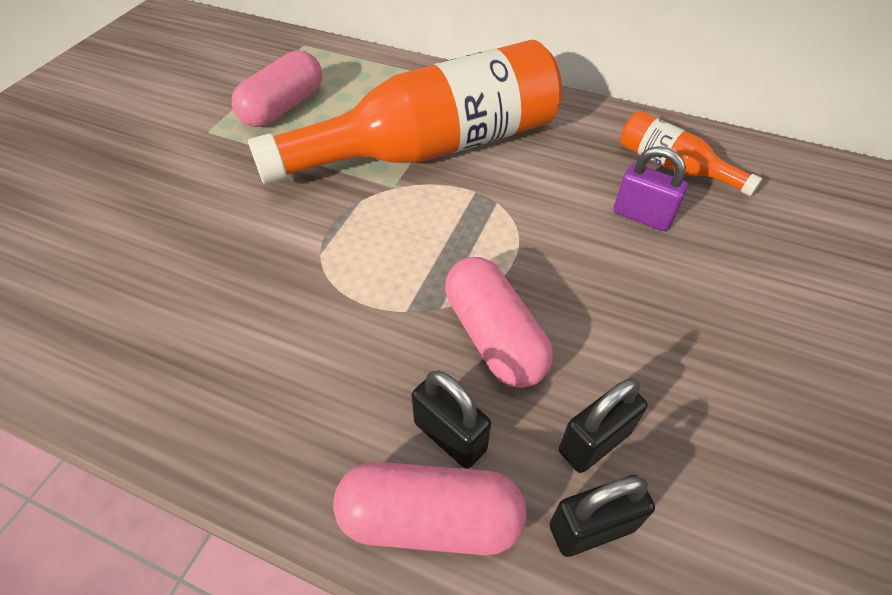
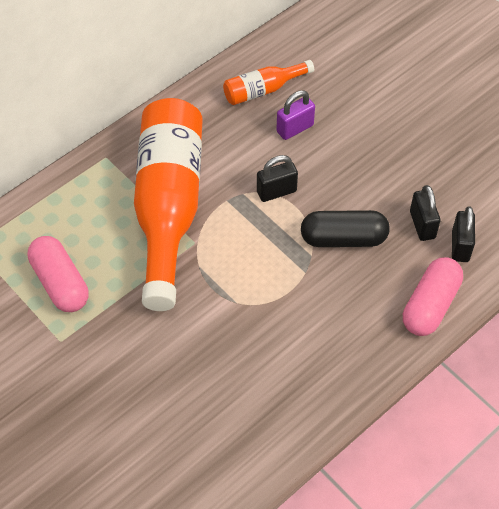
camera: 65 degrees left, 5 degrees up
(450, 436) = (392, 281): black padlock -> black padlock (276, 191)
(494, 336) = (343, 238): pink capsule -> black capsule

